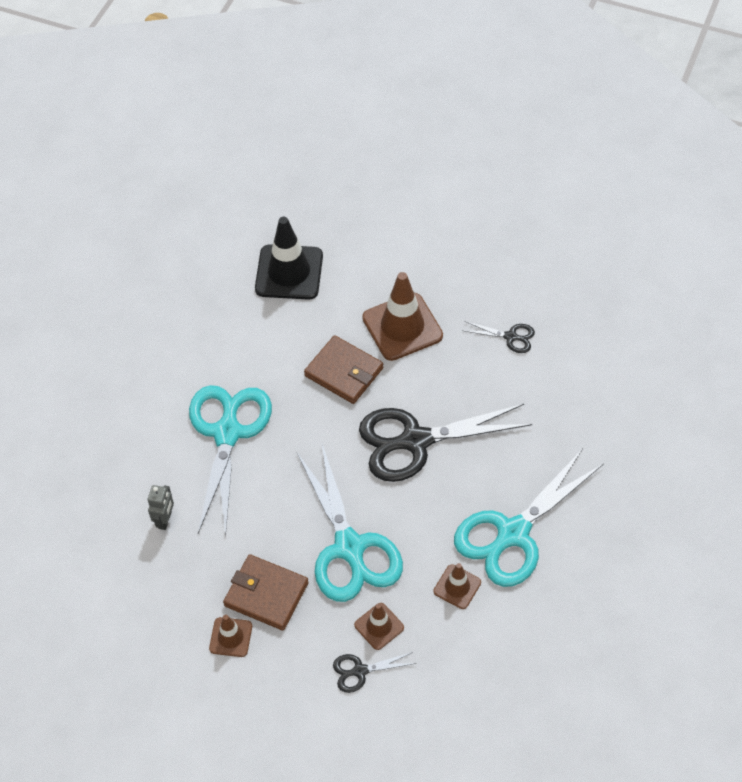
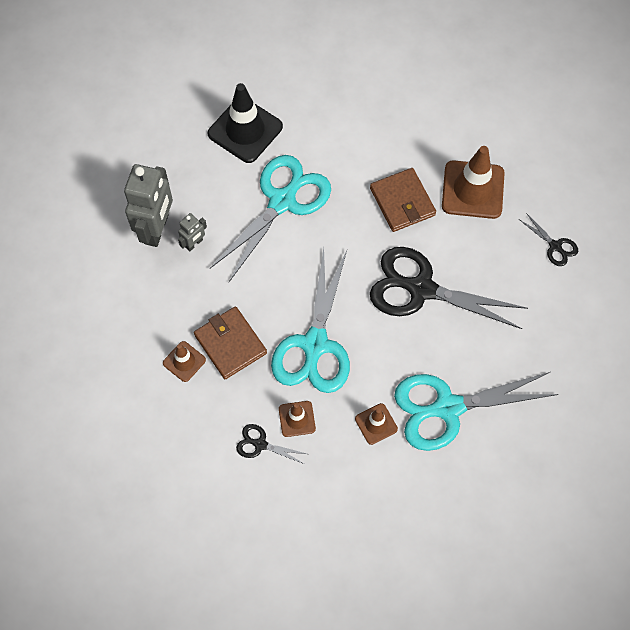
camera: 30 degrees right, 10 degrees up
(117, 527) = (157, 229): none -> grey robot
(289, 272) = (413, 96): black traffic cone -> black traffic cone (245, 130)

